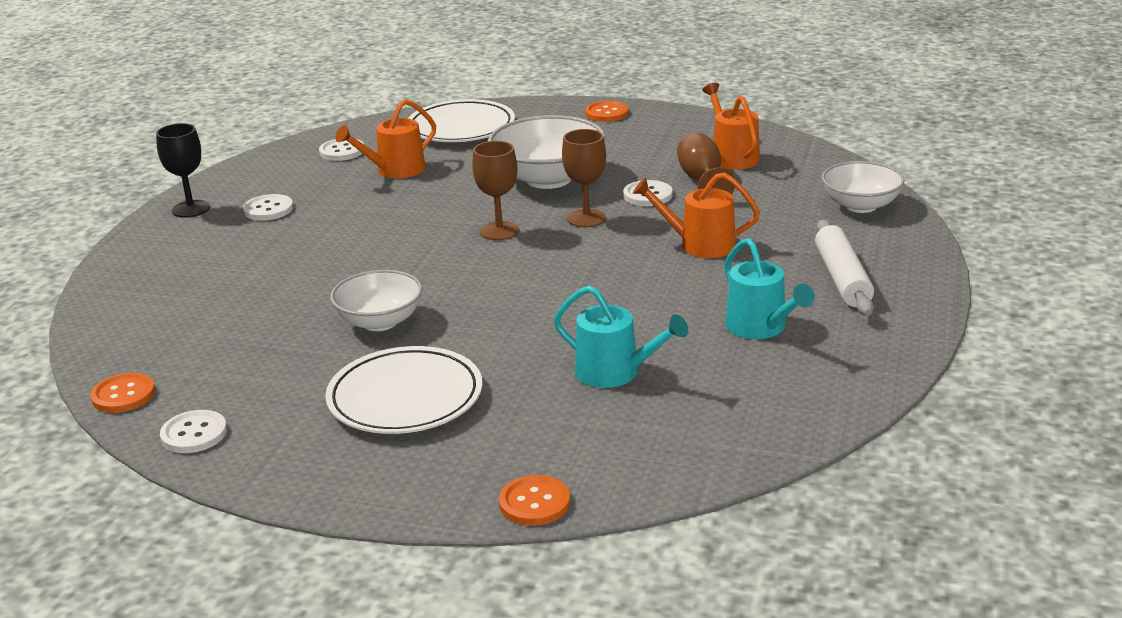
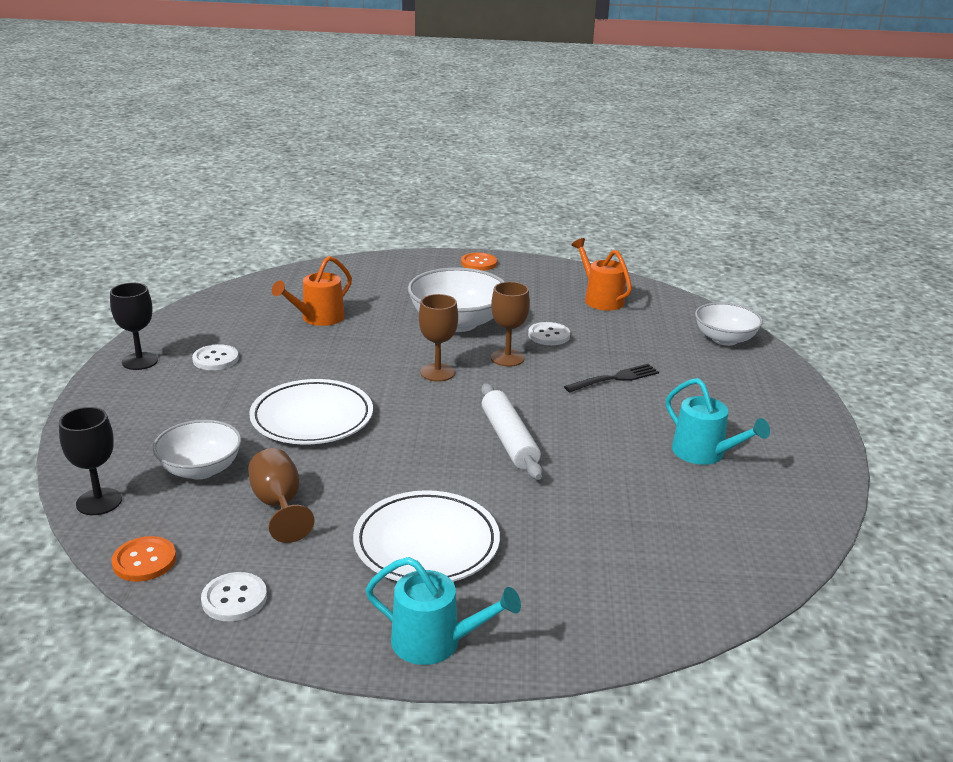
camera: 15 degrees left, 0 degrees up
(101, 340) = (99, 502): none -> black goblet
(342, 151) = (262, 302): white button -> none
(380, 321) = (368, 466): white bowl -> white bowl (200, 469)
(461, 128) = (360, 278): white plate -> white plate (312, 418)
(534, 503) = (597, 645): orange button -> none
(615, 373) = (604, 505): turquoise watering can -> turquoise watering can (434, 642)
(700, 245) = (615, 379): orange watering can -> black fork
(702, 181) = (587, 321): brown goblet -> brown goblet (279, 505)
(842, 278) = (745, 405): white rolling pin -> white rolling pin (509, 440)

